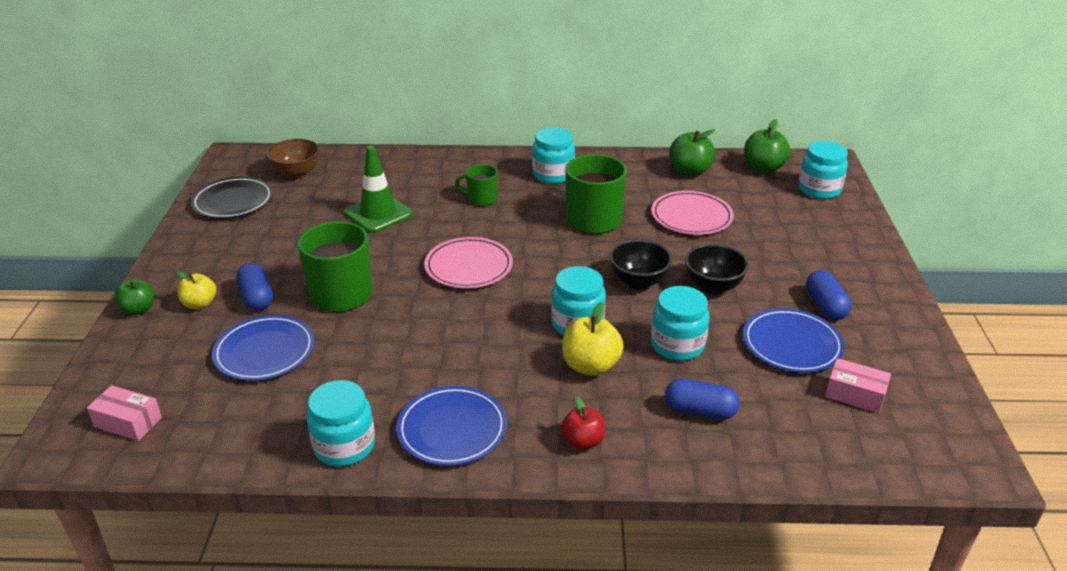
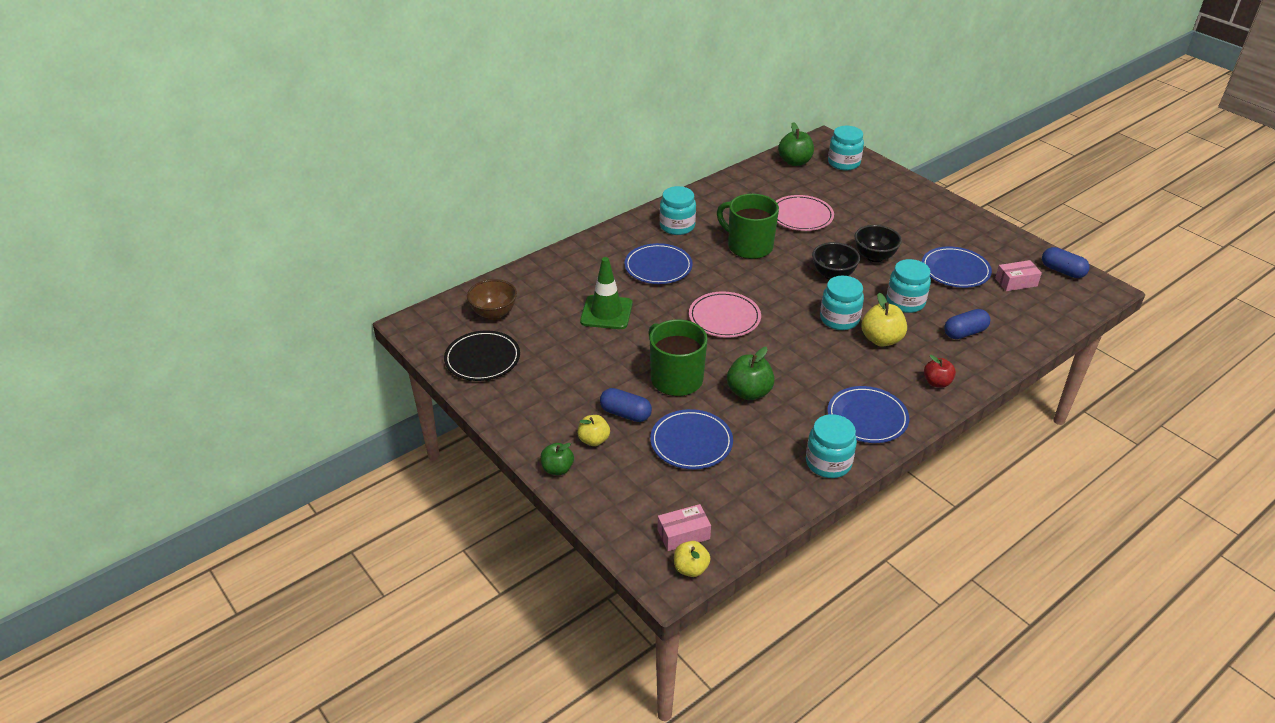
camera: 40 degrees left, 5 degrees up
(83, 454) = (690, 568): none -> yellow apple
(481, 199) = (658, 267): green mug -> blue plate
(689, 172) = (756, 184): green apple -> green apple (749, 392)
(825, 306) = (941, 239): blue capsule -> blue capsule (1062, 271)

